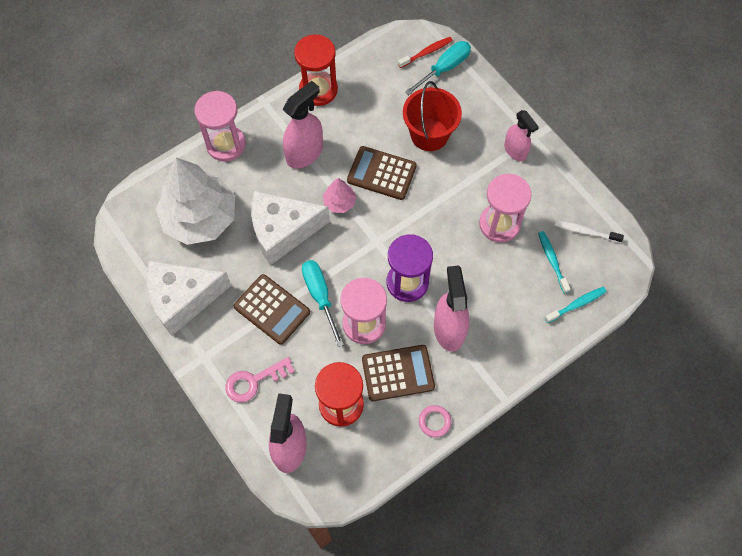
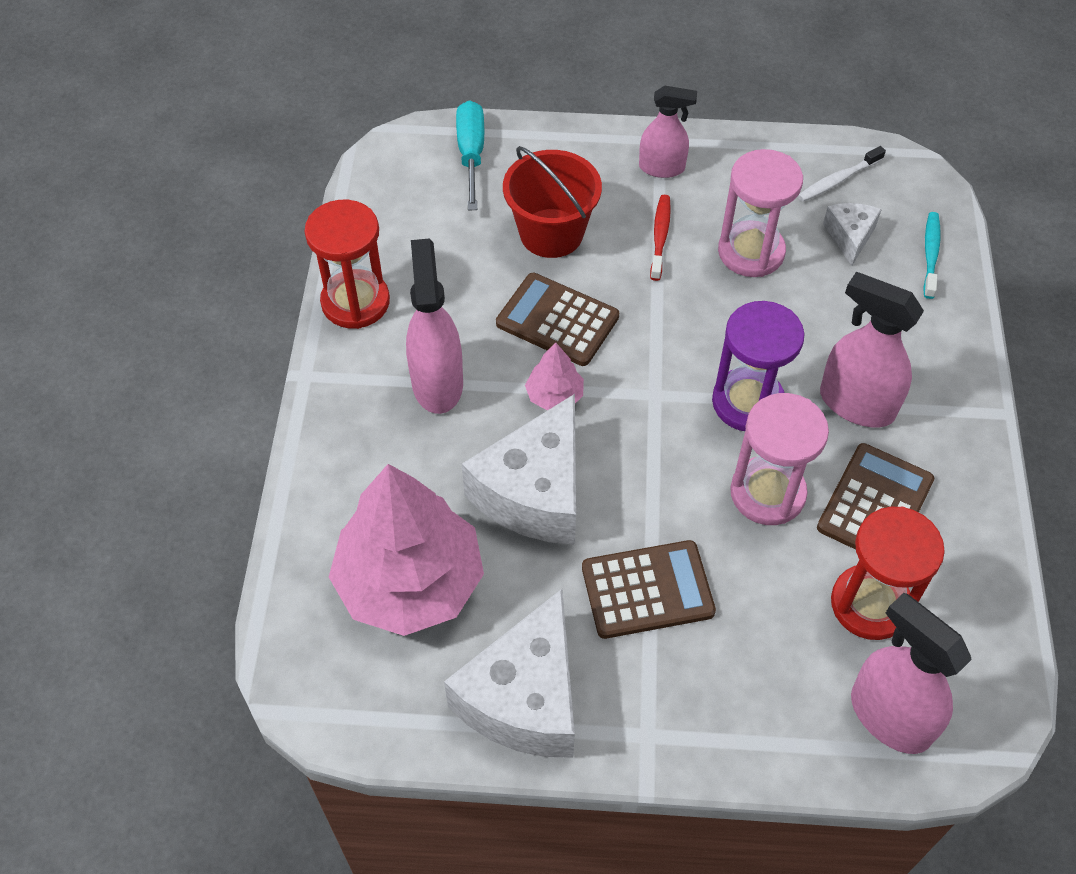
camera: 50 degrees left, 10 degrees down
(200, 218) = (410, 582): white tree -> pink tree
(226, 144) = (323, 467): pink hourglass -> none
(254, 381) = (744, 692): pink key -> none
(320, 296) = (680, 516): turquoise screwdriver -> none
(381, 173) = (557, 320): brown calculator -> brown calculator turned 60 degrees clockwise
(426, 52) = (428, 155): red toothbrush -> red toothbrush (660, 236)
(434, 421) = (980, 511): pink ring -> none
(552, 261) = (850, 237): turquoise toothbrush -> white cheese

